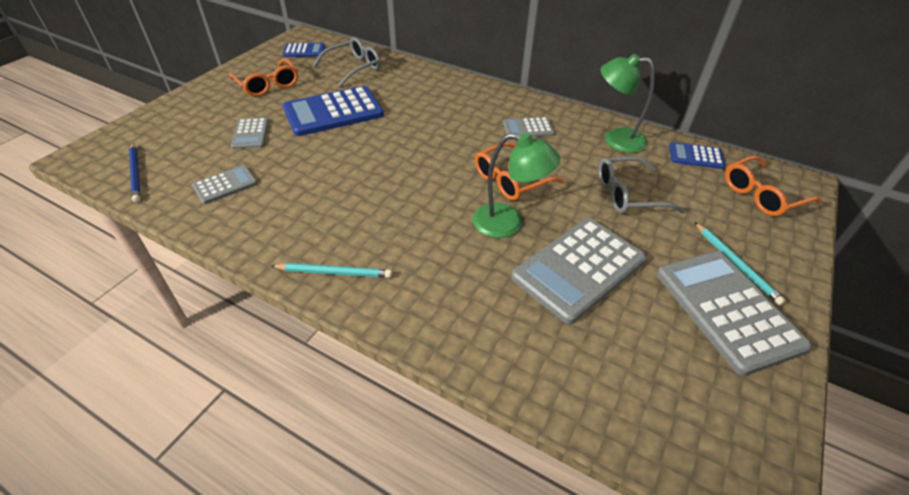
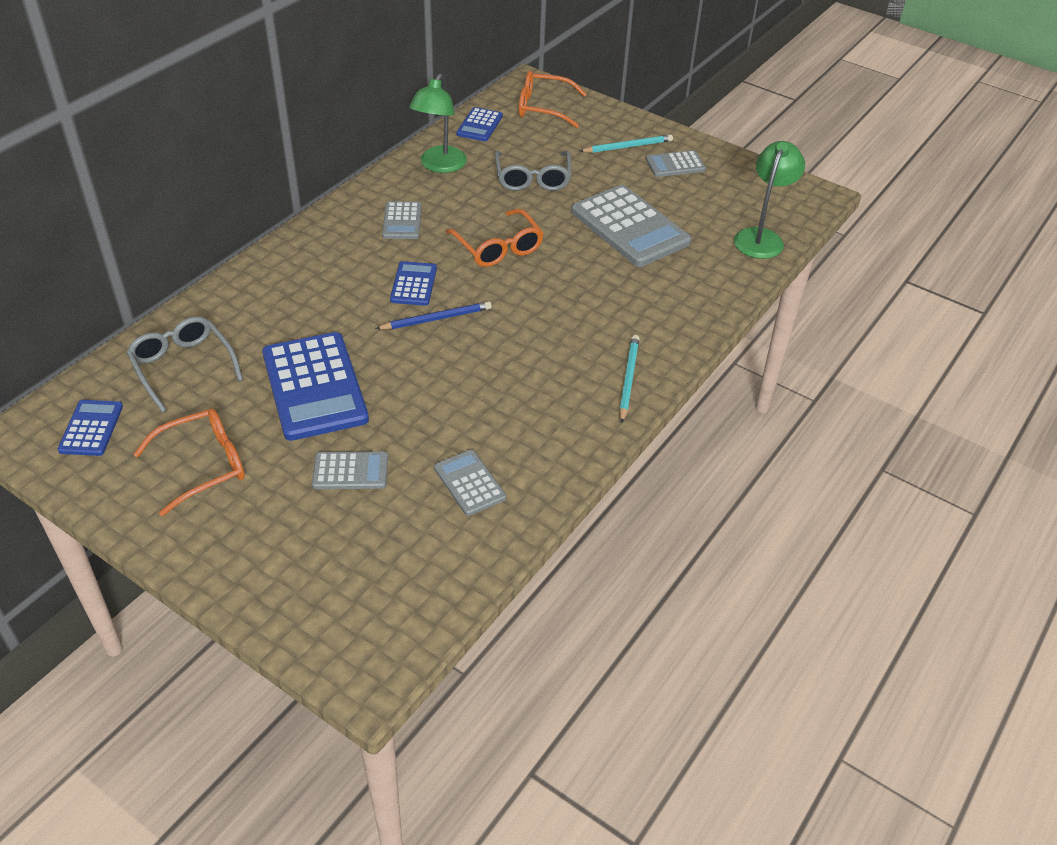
camera: 85 degrees left, 0 degrees up
(136, 174) = (427, 586): blue pencil -> blue pencil (436, 319)
(449, 141) = (414, 284): none -> blue calculator
(508, 223) = (567, 258): green lamp -> green lamp (761, 237)
(727, 309) = (675, 164): grey calculator -> grey calculator, size x0.52
(762, 195) = (543, 108): orange glasses -> orange glasses turned 120 degrees clockwise

